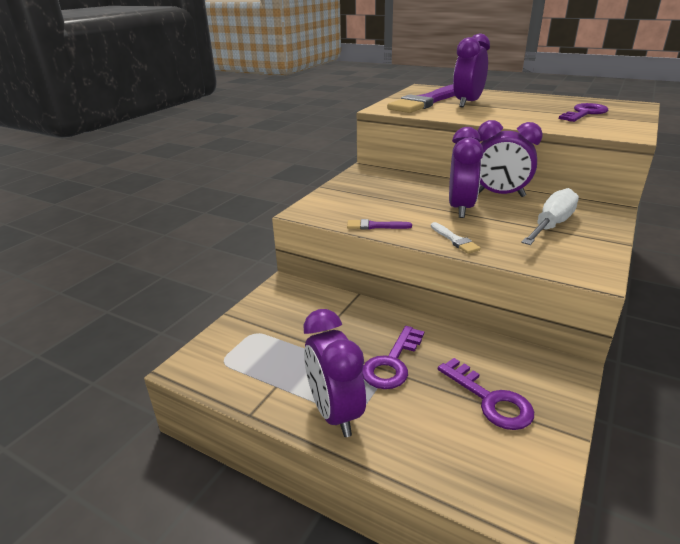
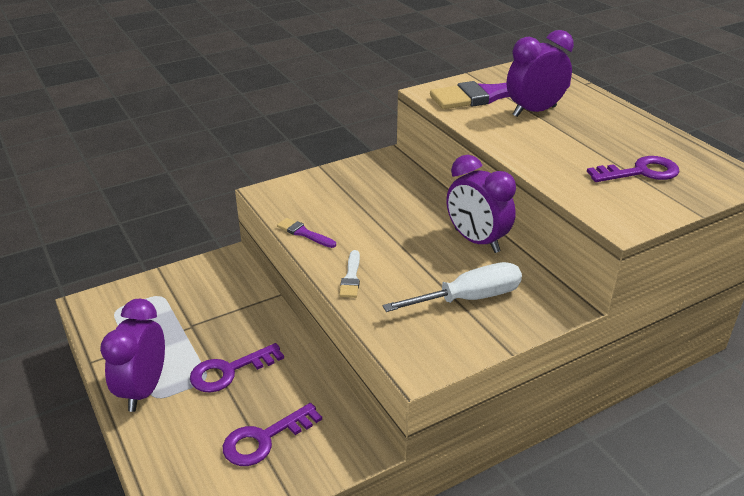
camera: 30 degrees right, 5 degrees up
(460, 209) = (410, 243): purple clock -> none
(490, 400) = (264, 439): purple key -> purple key turned 60 degrees clockwise

